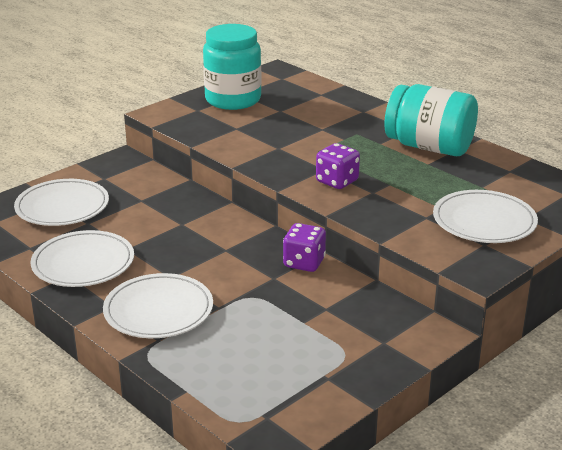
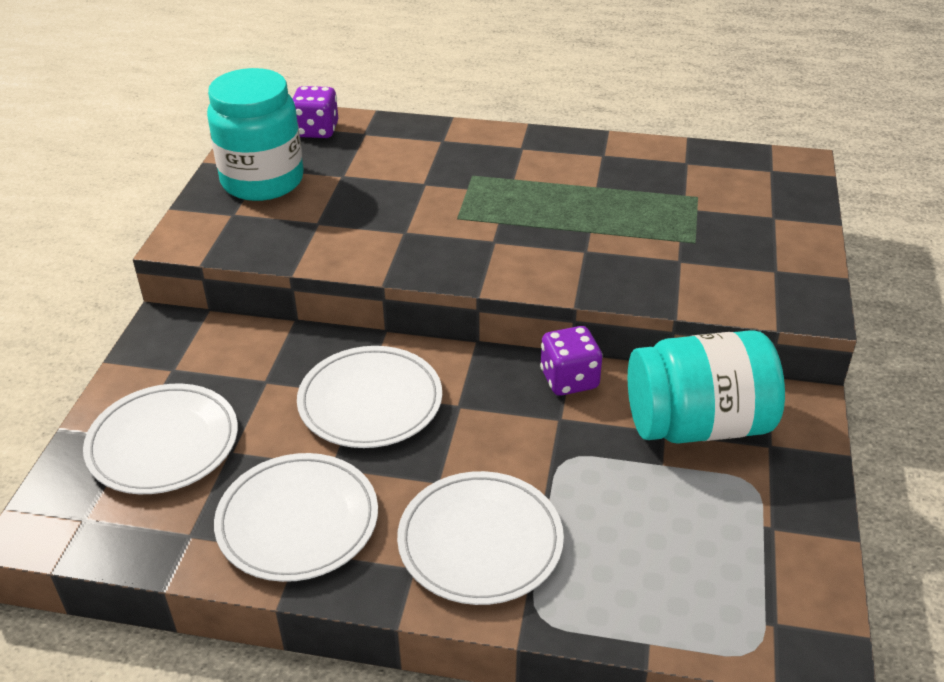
camera: 35 degrees left, 10 degrees up
(337, 181) = (530, 253): purple dice -> purple dice (316, 130)
(429, 147) = (571, 163): turquoise jar -> turquoise jar (697, 424)
(484, 221) = (740, 240): white plate -> white plate (370, 401)

